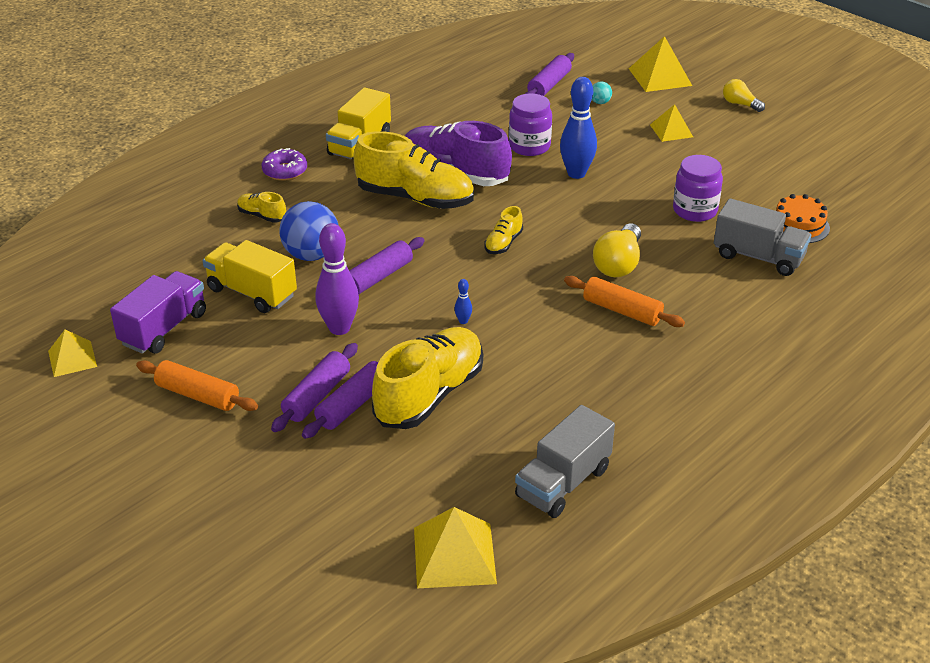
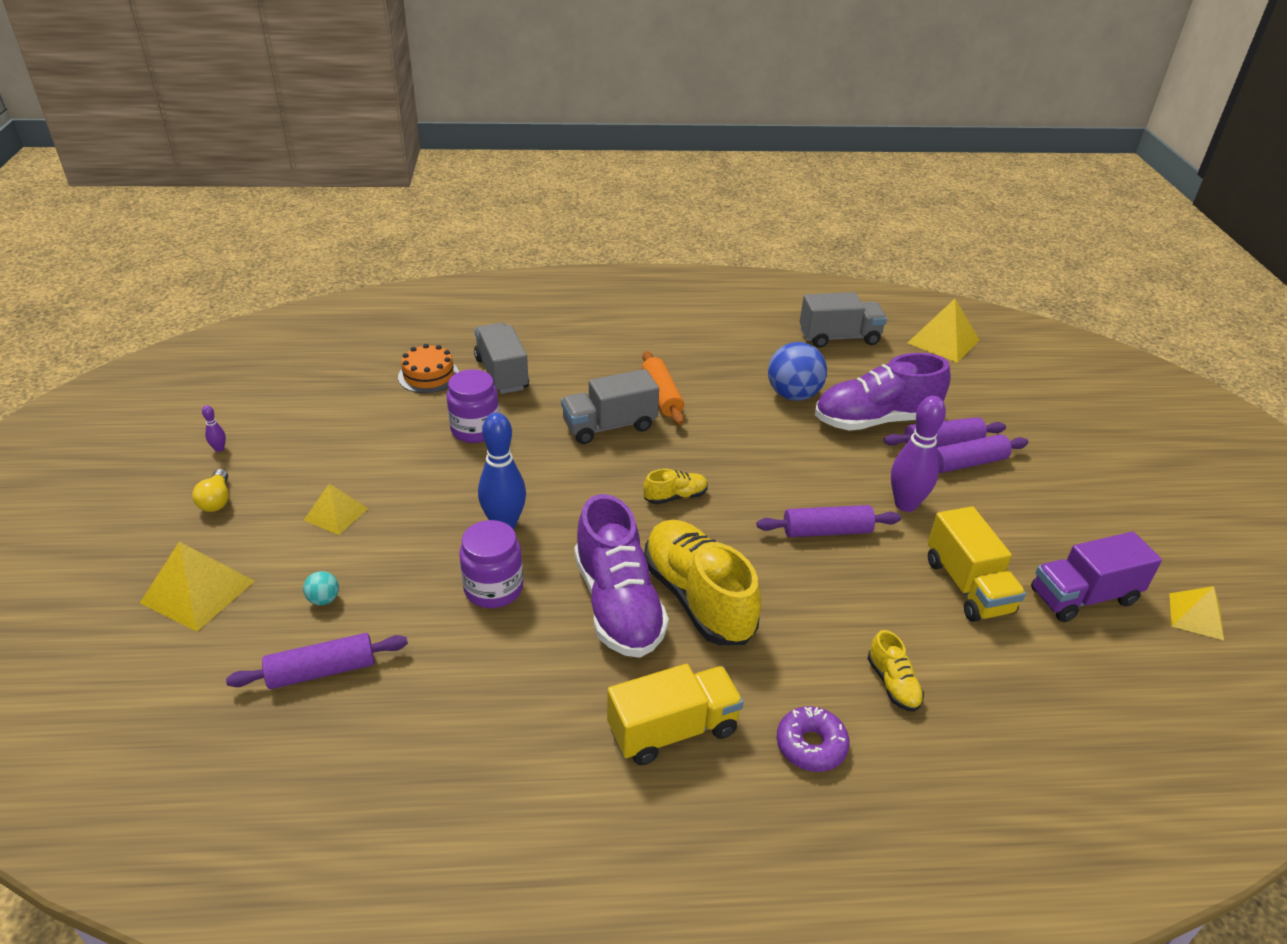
camera: 140 degrees left, 0 degrees up
(198, 395) = (1073, 515): orange rolling pin -> none
(311, 255) = (873, 594): blue ball -> blue ball (793, 395)
(429, 395) = (876, 420): yellow shoe -> purple shoe
(463, 321) = (792, 453): blue bowling pin -> none
(618, 264) = (609, 426): yellow light bulb -> grey truck
(799, 121) = (219, 449): none -> purple bowling pin

